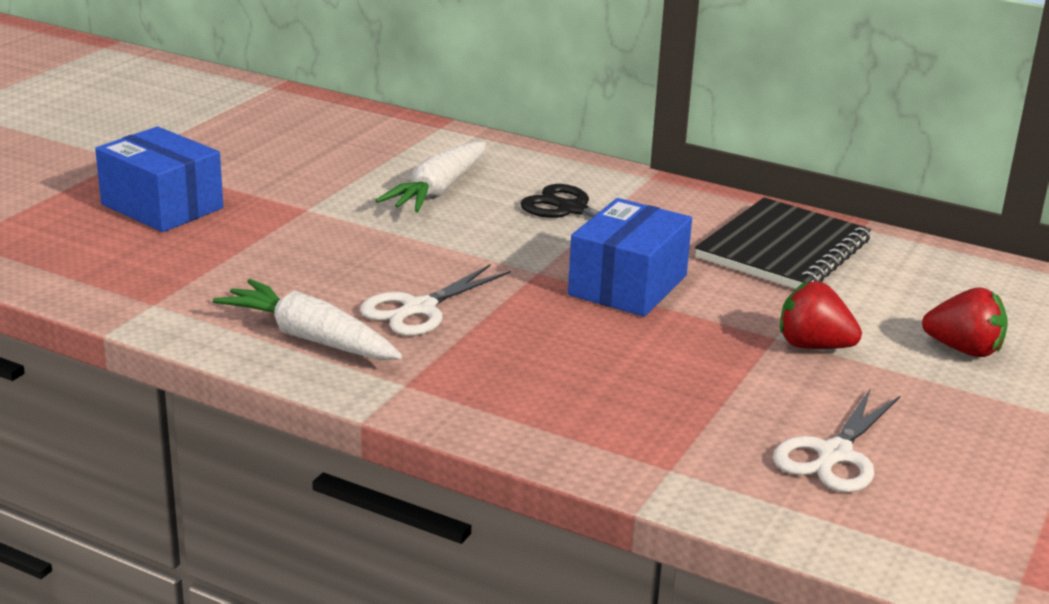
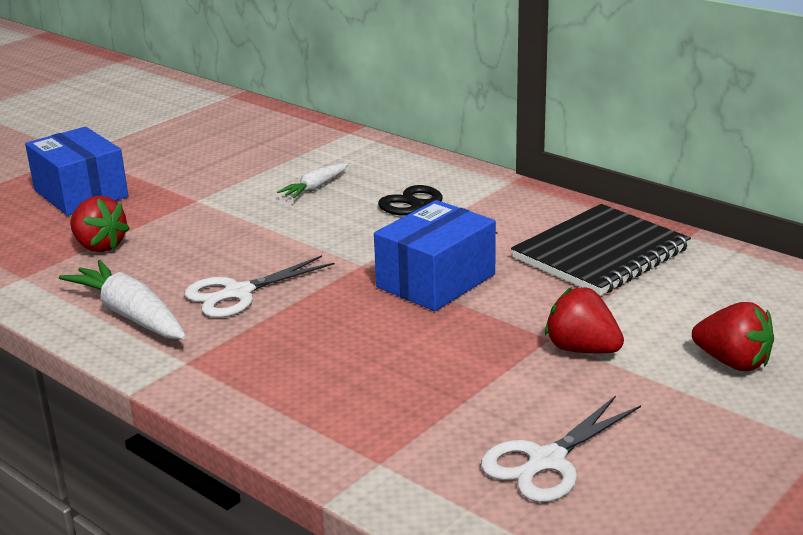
camera: 15 degrees right, 0 degrees up
(224, 265) = (99, 246): none -> red strawberry
(438, 191) = (315, 188): white carrot -> white carrot, size x0.57

